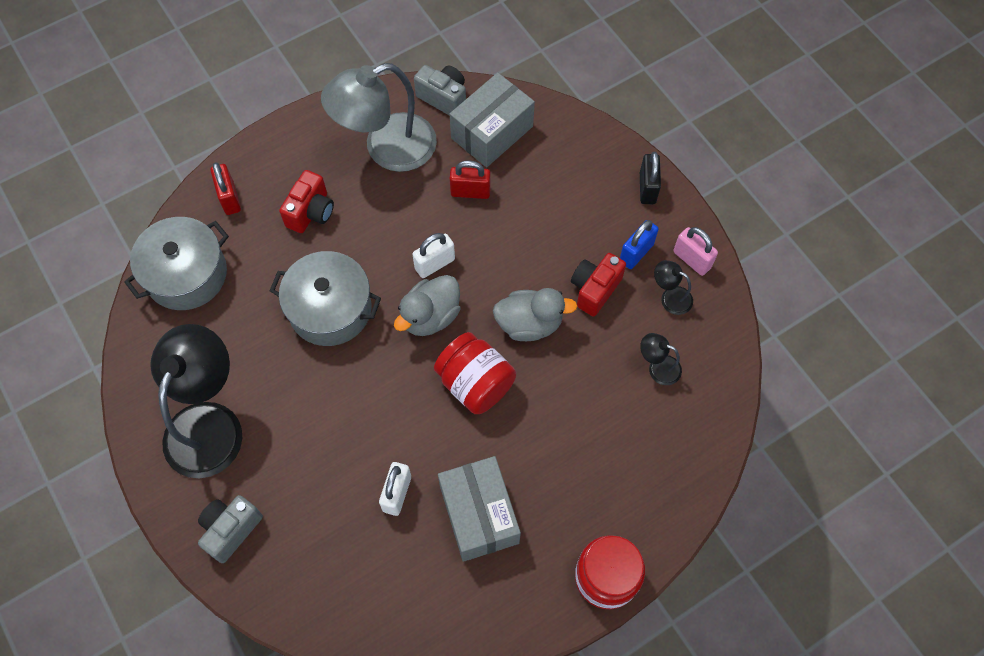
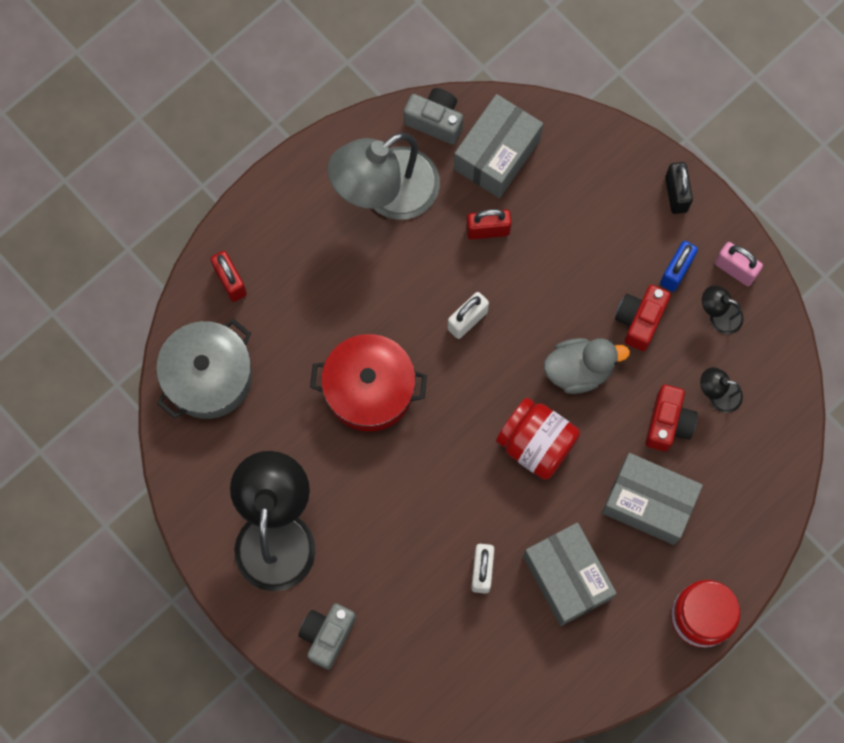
camera: 10 degrees left, 10 degrees up
(311, 212) = (322, 283): red camera -> red camera (668, 423)
(330, 309) = (369, 389): grey pot -> red pot
(430, 316) = (475, 379): grey duck -> none
(573, 456) = (648, 503): none -> grey box

